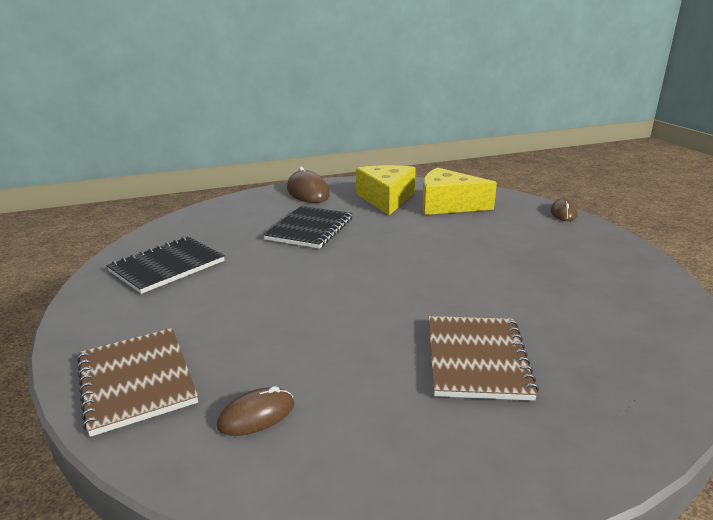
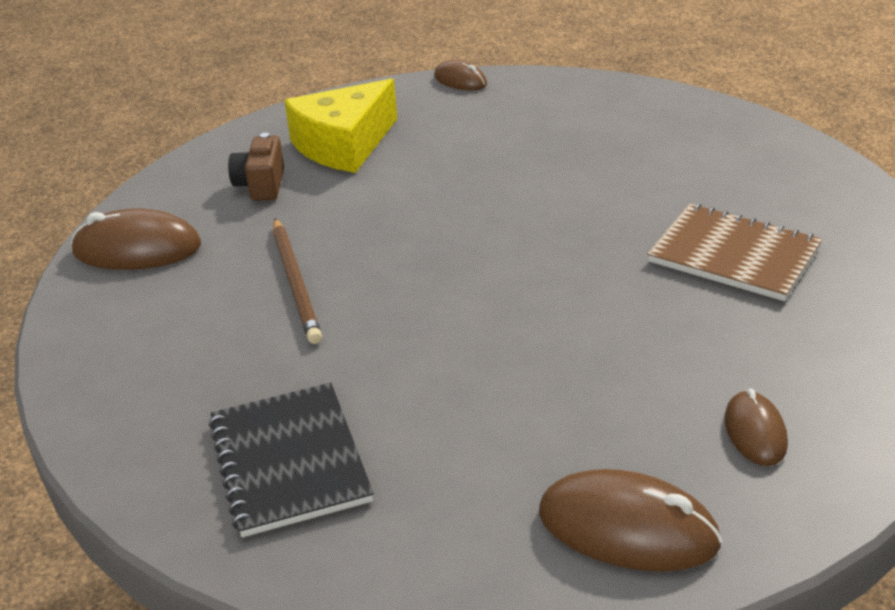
camera: 60 degrees left, 10 degrees up
(137, 380) = (627, 528): brown notebook -> brown mouse
(310, 229) = (295, 283): black notebook -> brown pencil
(386, 199) = (261, 185): yellow cheese -> brown camera

